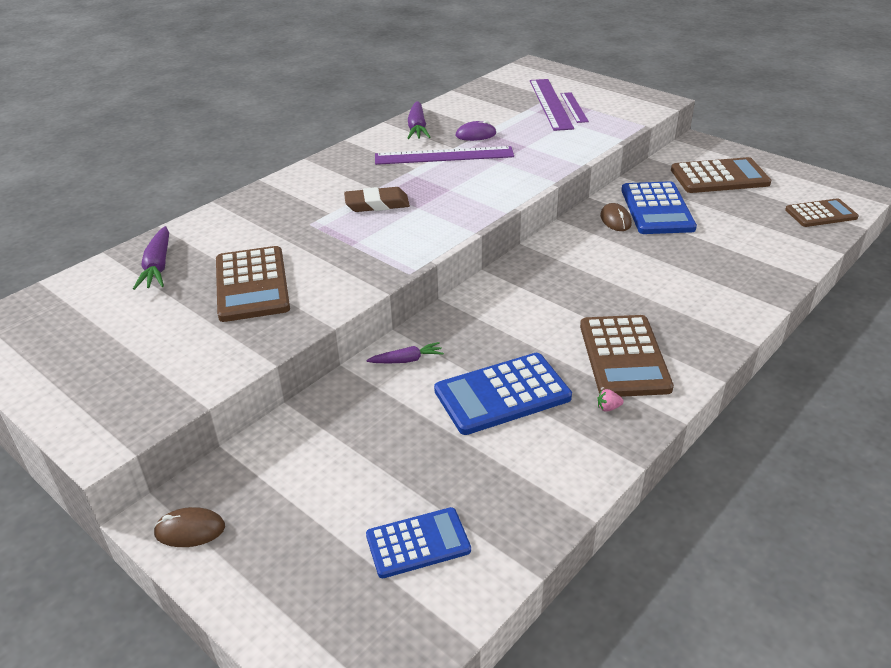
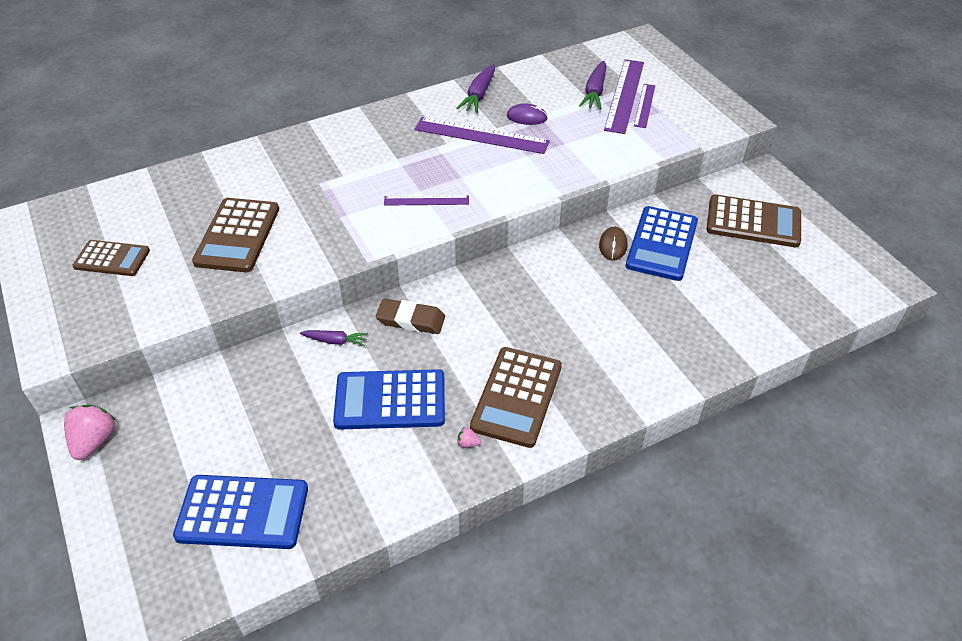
camera: 20 degrees right, 10 degrees up
(158, 267) = (178, 195): purple carrot -> purple carrot (594, 92)
(190, 530) = (94, 441): brown mouse -> pink strawberry
(377, 204) = (388, 177): brown eraser -> brown eraser (411, 320)
(418, 543) = (242, 512): blue calculator -> blue calculator, size x1.54
(430, 213) = (426, 200): none -> purple ruler
(821, 214) = (824, 296): brown calculator -> brown calculator (112, 259)

